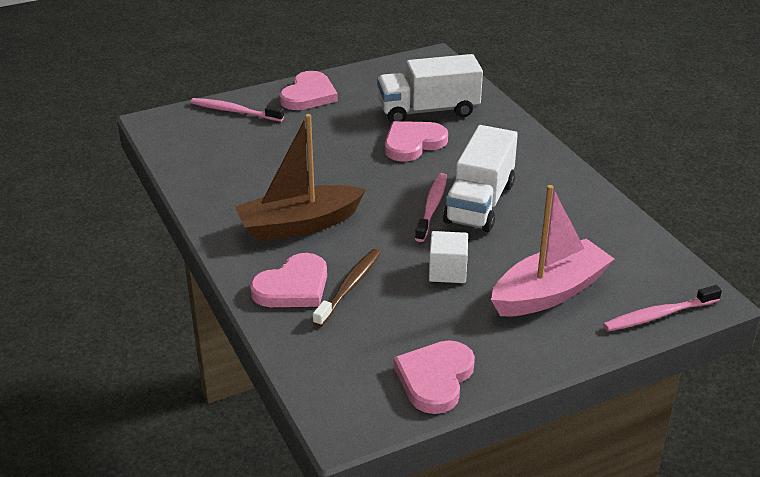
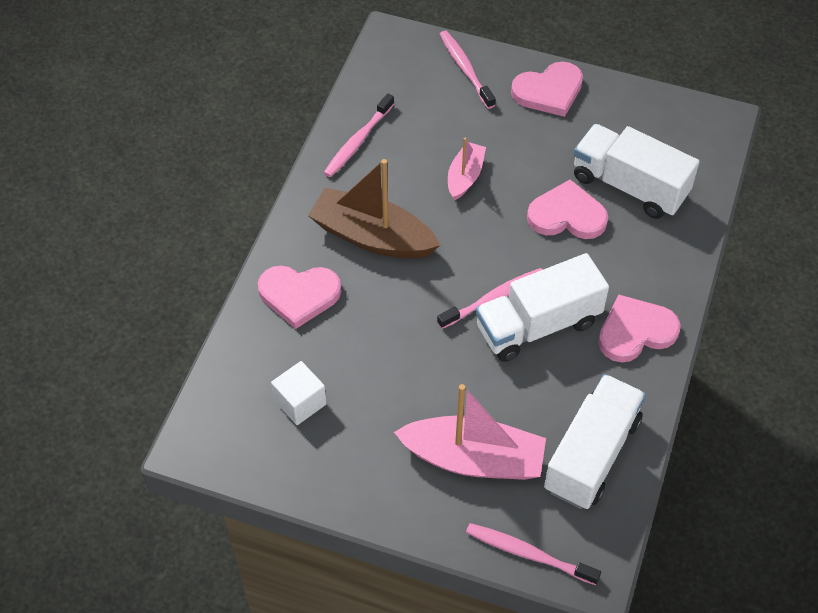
camera: 45 degrees right, 20 degrees up
(211, 183) = (358, 141): none -> pink toothbrush
(317, 161) = (465, 176): none -> pink boat
(349, 287) = (336, 328): brown toothbrush -> none
(435, 378) = (294, 461): pink heart -> pink heart (635, 331)
(447, 271) = (424, 373): white cube -> white cube (300, 402)
(611, 242) = (591, 454): none -> white truck

